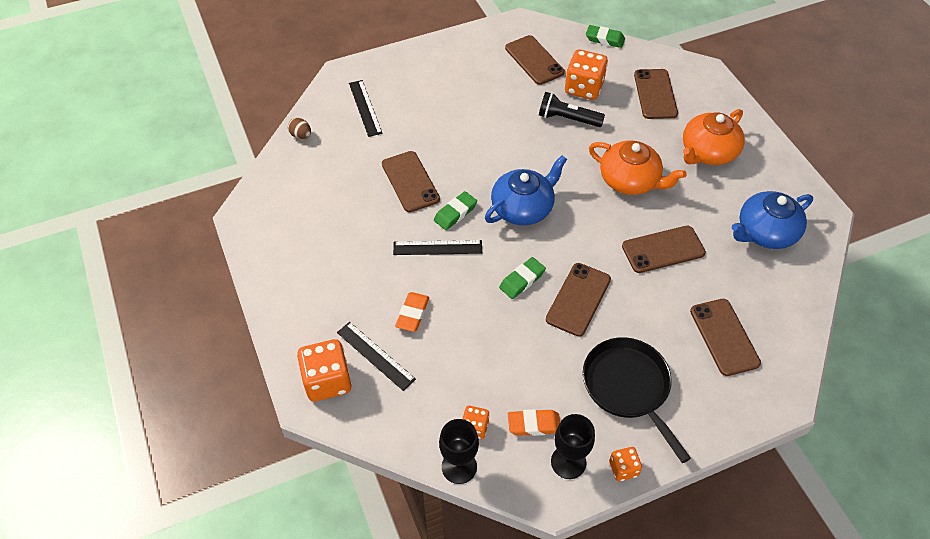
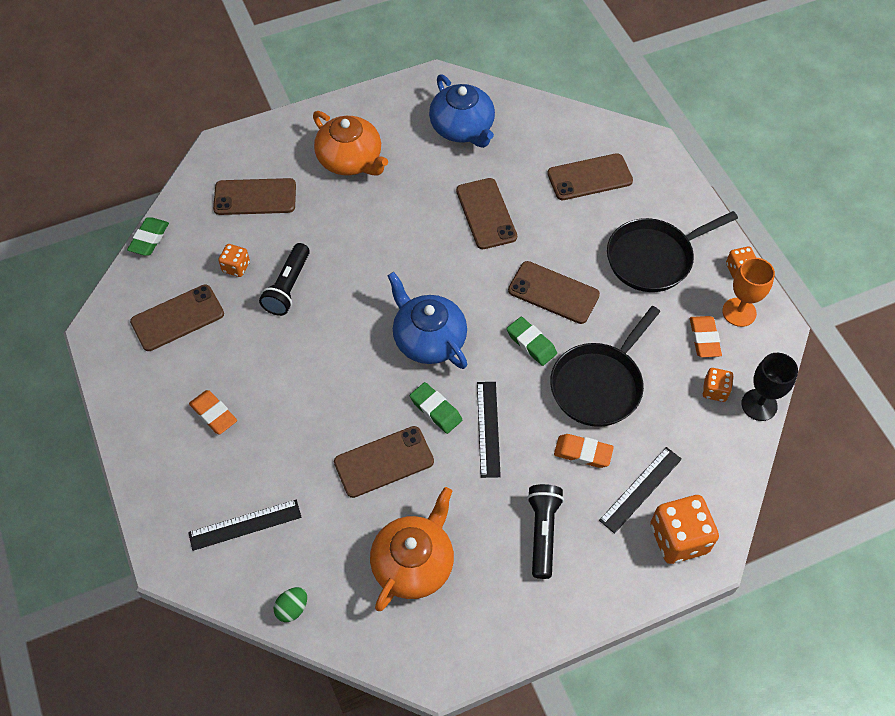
camera: 90 degrees left, 5 degrees up
(301, 135) = (292, 608): brown egg -> green egg
(342, 282) = (542, 533): none -> black flashlight
(453, 85) = (213, 414): none -> orange eraser
(480, 330) = (599, 384): none -> black pan
(568, 462) = (739, 312): black goblet -> orange goblet
(584, 88) = (236, 267): orange dice -> orange dice, size x0.54
(630, 180) = (389, 233): orange teapot -> orange teapot (414, 563)

